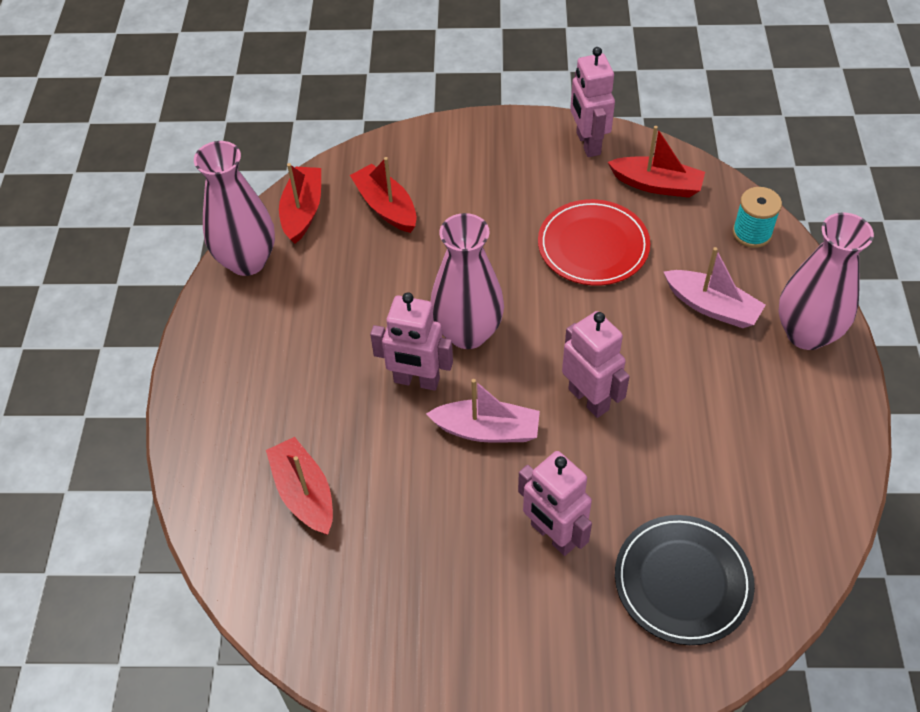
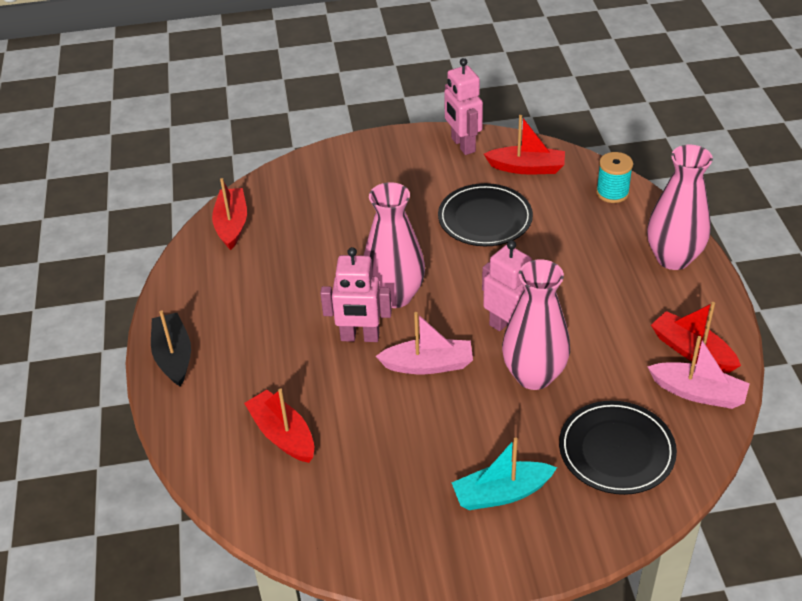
camera: 10 degrees left, 10 degrees down
(204, 372) = (173, 356): none -> black boat
(247, 261) = (192, 268): pink vase -> pink vase (534, 376)
(386, 207) = (303, 212): red boat -> red boat (692, 351)
(536, 614) = (501, 493): none -> turquoise boat
(553, 535) = (501, 433): pink robot -> none
(593, 246) = (485, 218): red plate -> black plate
(712, 306) = (592, 249): pink boat -> pink boat (698, 393)

